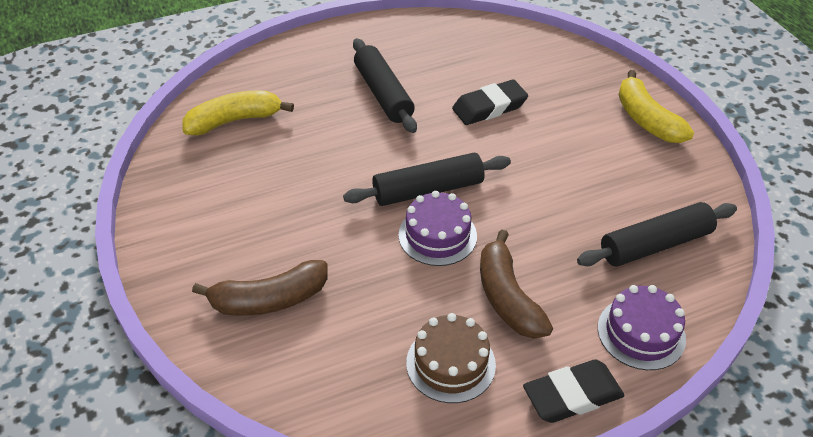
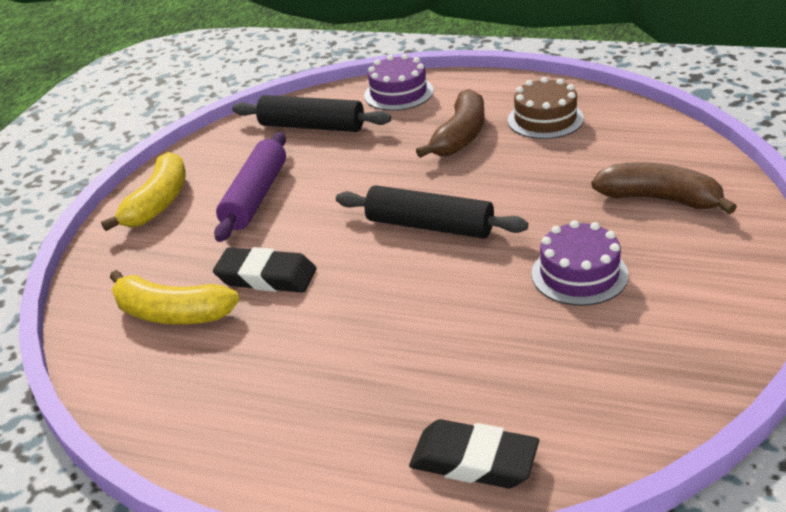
camera: 135 degrees left, 10 degrees down
(235, 120) = (574, 401): yellow banana -> yellow banana (172, 313)
(383, 94) = (353, 348): black rolling pin -> none
(437, 235) = (465, 190): purple cake -> purple cake (579, 274)
(572, 395) = (483, 84): black eraser -> black eraser (474, 461)
(587, 155) = (256, 197): none -> purple rolling pin

